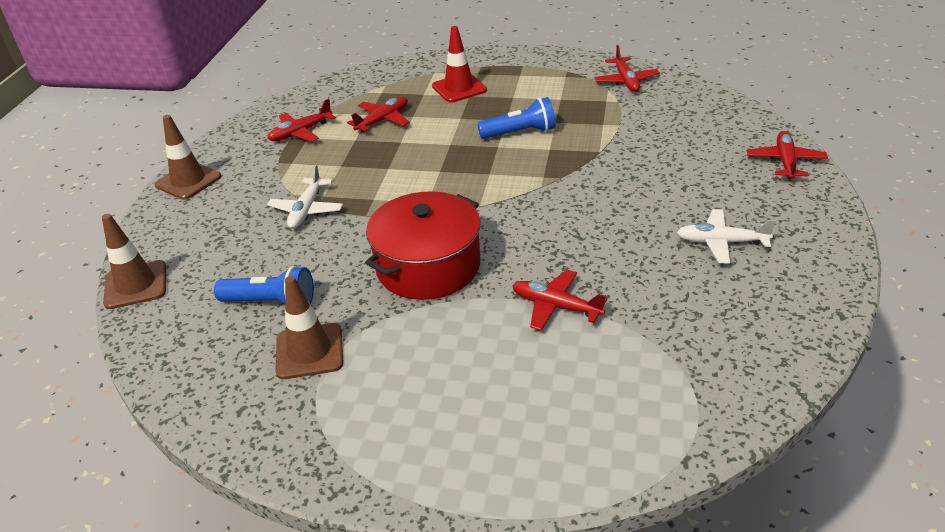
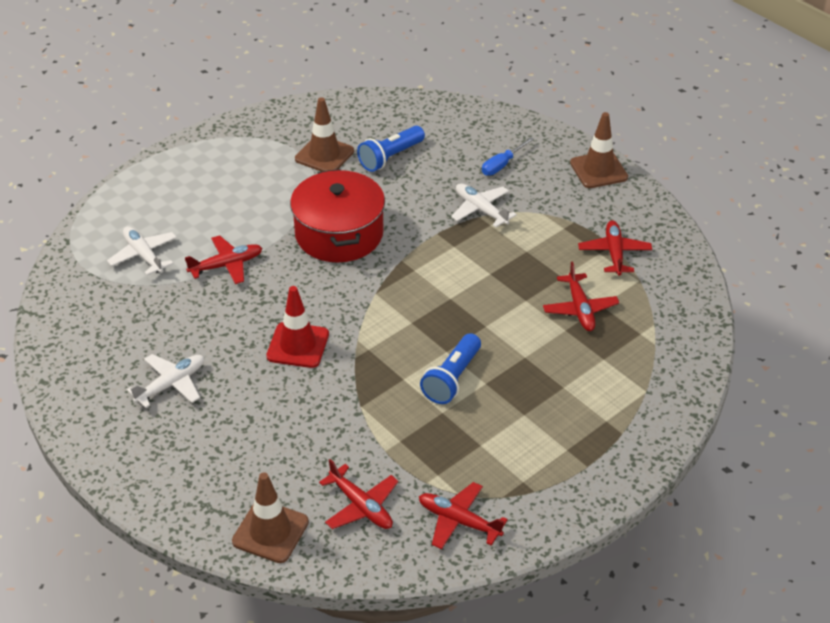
camera: 125 degrees right, 5 degrees up
(136, 285) = (481, 113): brown traffic cone -> brown traffic cone (270, 532)
(223, 230) = (502, 165): none -> blue screwdriver
(459, 88) = (588, 389): red traffic cone -> red traffic cone (298, 345)
(619, 375) = (143, 255): none -> white plane
(785, 161) = (196, 510): red plane -> red plane (361, 506)

